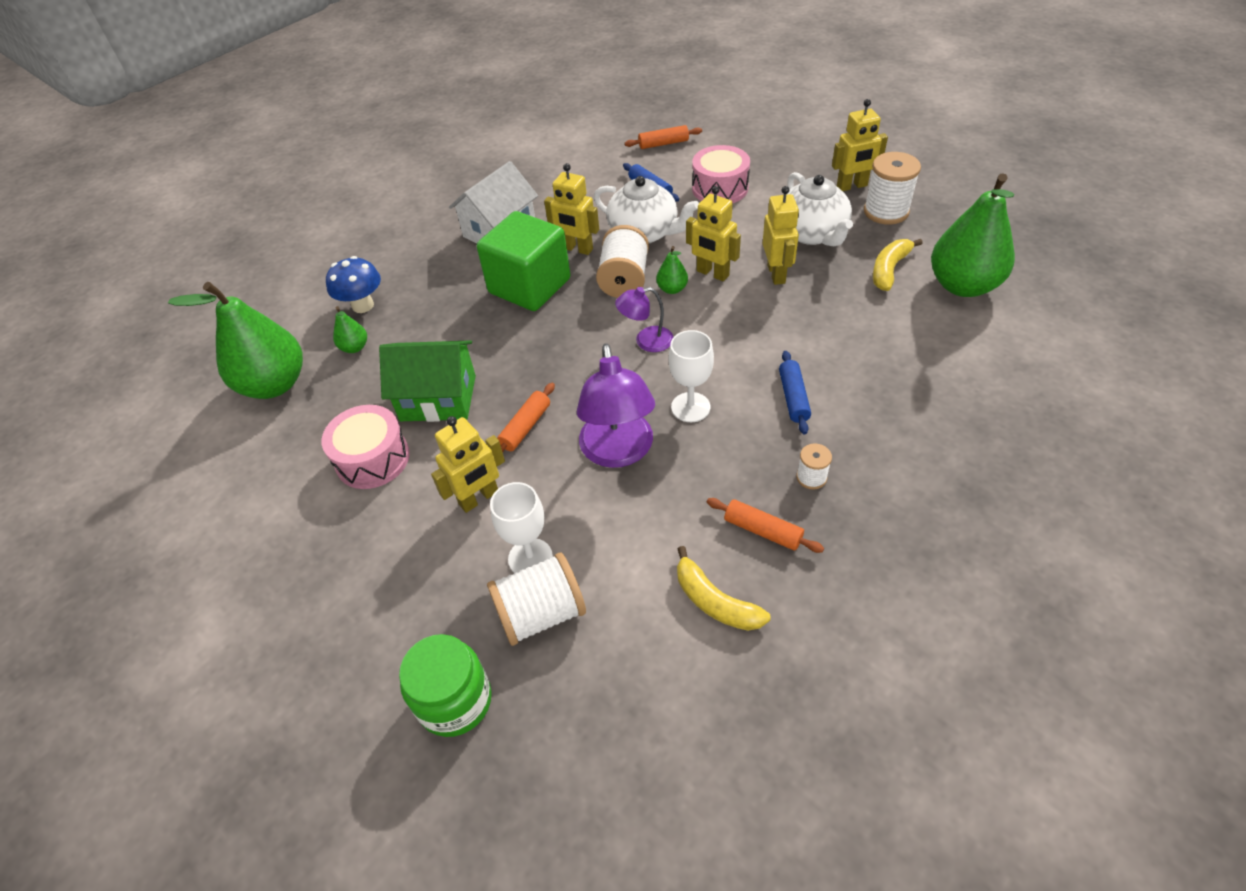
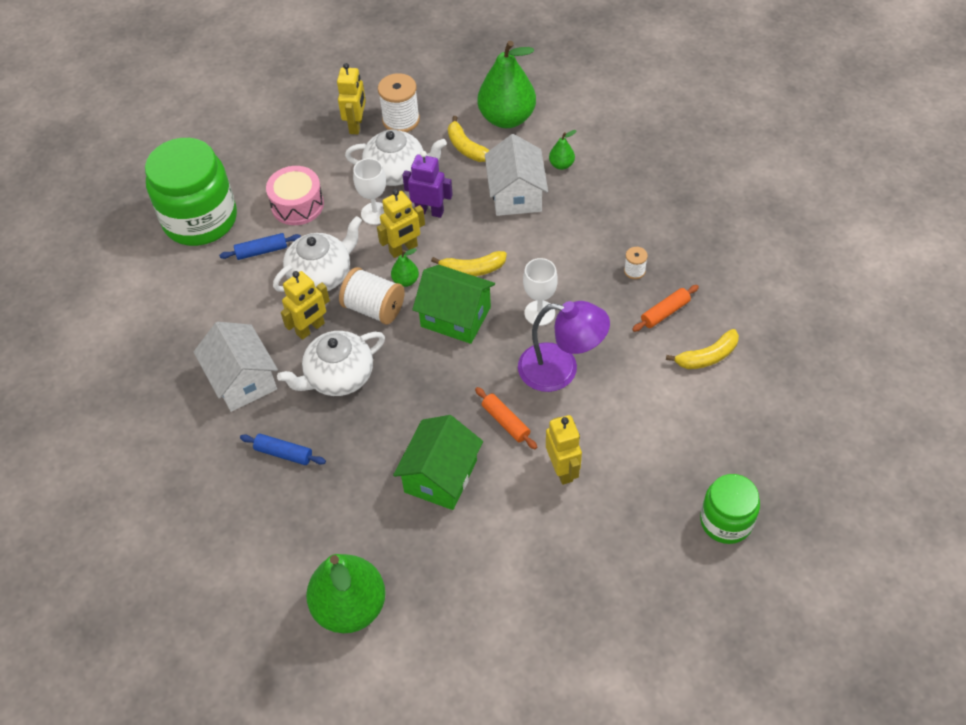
camera: 70 degrees left, 5 degrees up
(355, 347) = (338, 531): green pear -> green pear (561, 165)
(363, 305) = (281, 515): blue mushroom -> none
(372, 459) = (485, 537): pink drum -> none
(529, 286) = (338, 377): green cube -> white teapot
(530, 558) = (631, 450): white goblet -> white goblet (375, 213)
(541, 613) = (679, 455): white spool -> none
(646, 341) = (455, 317): purple lamp -> green house
(663, 144) = (200, 219): orange rolling pin -> green jar
(718, 332) = (472, 270): none -> yellow banana
(776, 274) = (429, 211): yellow robot -> purple robot
(793, 397) = (561, 252): blue rolling pin -> blue rolling pin (284, 453)
(852, 331) = (516, 194): none -> white house

